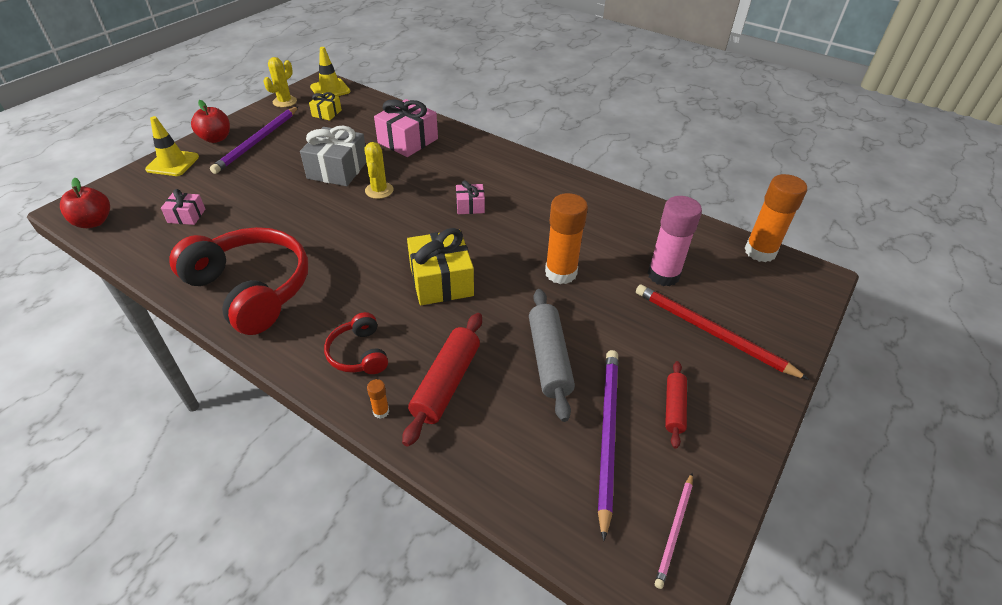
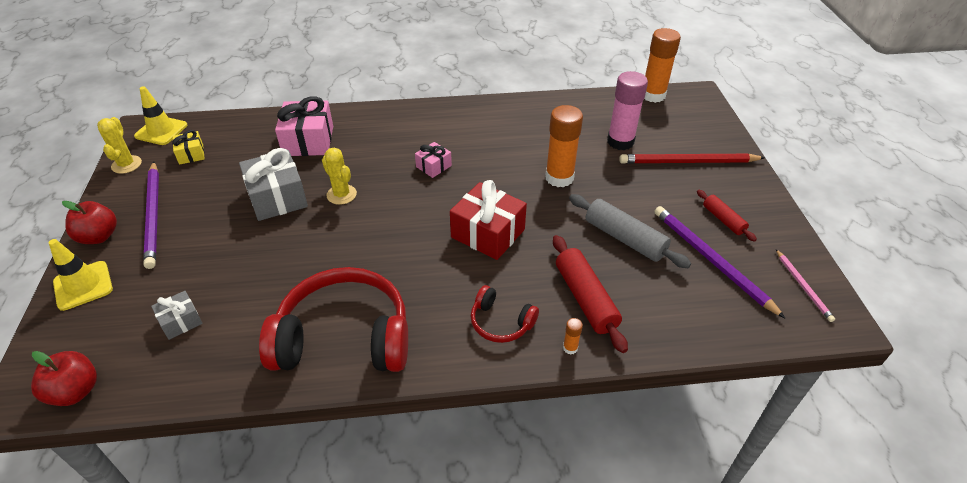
camera: 40 degrees left, 0 degrees up
(186, 216) = (180, 321): pink gift -> grey gift
(441, 281) = (488, 233): yellow gift -> red gift

